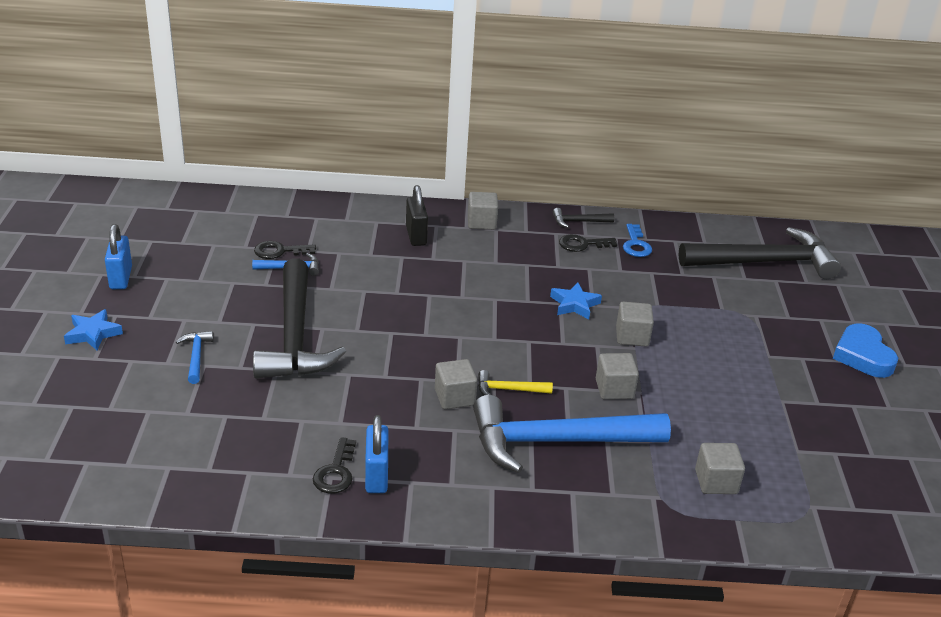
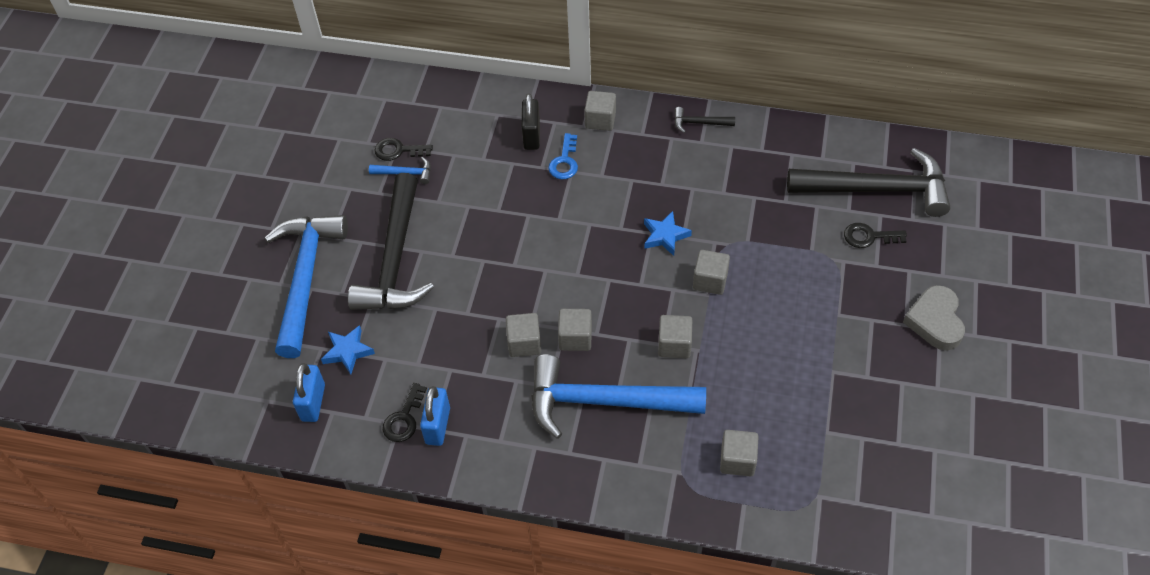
camera: 15 degrees right, 20 degrees up
(93, 333) = (221, 245): blue star -> blue star (348, 351)
(121, 278) = (251, 178): blue padlock -> blue padlock (313, 403)
(196, 356) = (305, 278): blue hammer -> blue hammer, size x2.45
(508, 390) = (575, 338): yellow hammer -> grey cube
(582, 244) = (694, 155): black key -> black key (869, 237)
(636, 245) = (749, 158): blue key -> blue key (564, 162)
(862, 356) = (935, 321): blue heart -> grey heart

